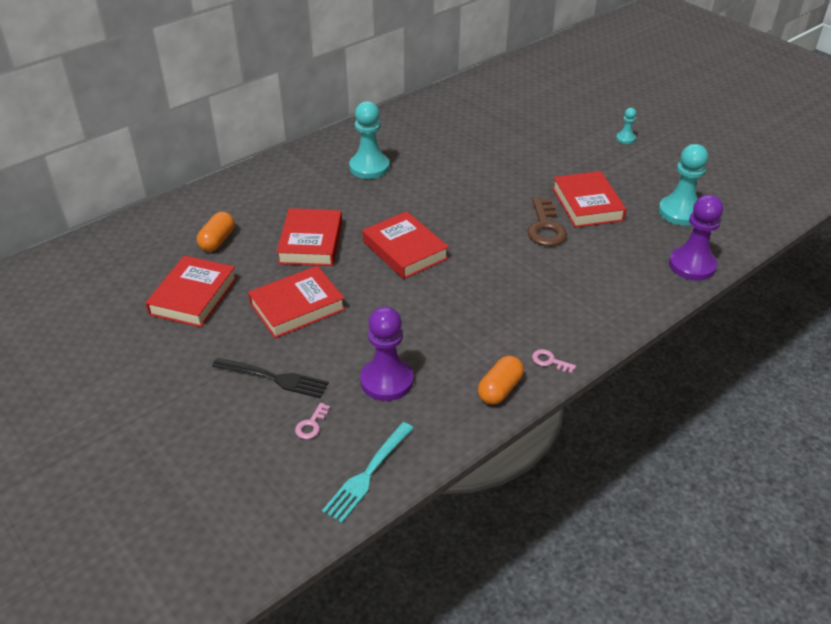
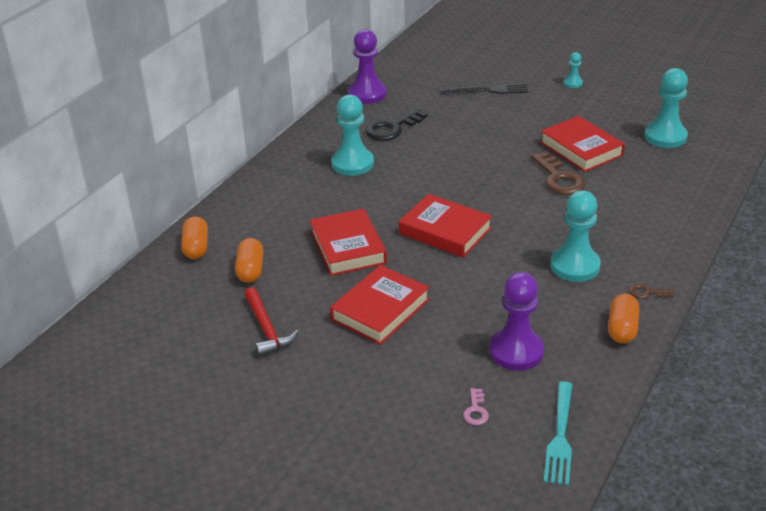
camera: 20 degrees left, 5 degrees down
(189, 209) = (196, 247): none -> orange capsule
(193, 296) = (267, 329): red book -> red hammer
(274, 378) = (408, 380): black fork -> black fork (488, 90)
(427, 143) = (392, 128): none -> black key
(499, 315) = (575, 266): none -> turquoise pawn
(549, 361) = (647, 292): pink key -> brown key
(692, 265) = (707, 179): purple pawn -> purple pawn (367, 94)

